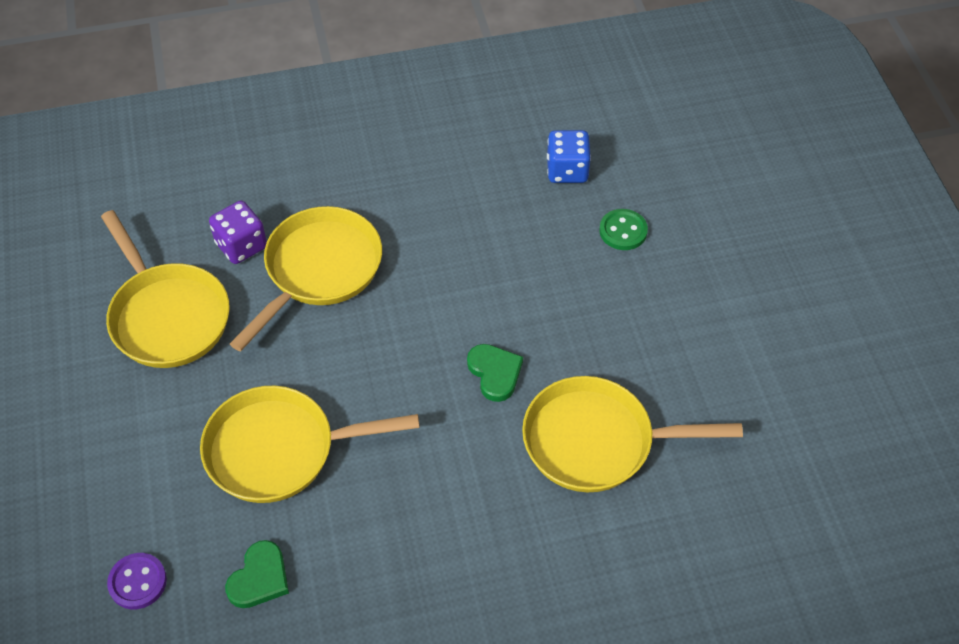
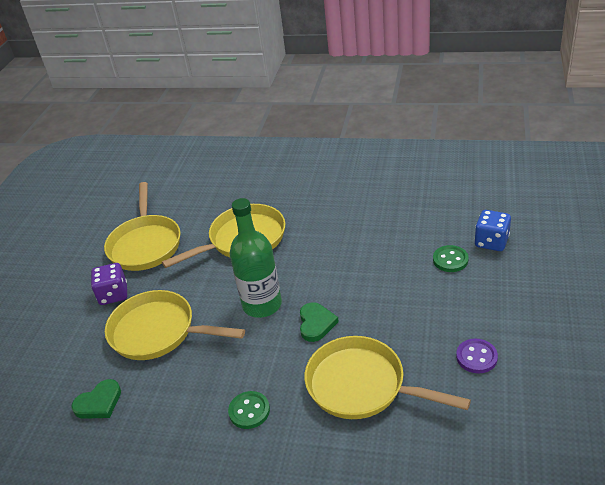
camera: 30 degrees right, 15 degrees down
(137, 582) = (33, 382): purple button -> purple button (476, 357)
(241, 245) = (208, 218): purple dice -> purple dice (113, 294)
(406, 366) = (262, 305): none -> green bottle
(474, 521) = (249, 411): none -> green button
(567, 170) = (430, 217): blue dice -> blue dice (491, 242)

